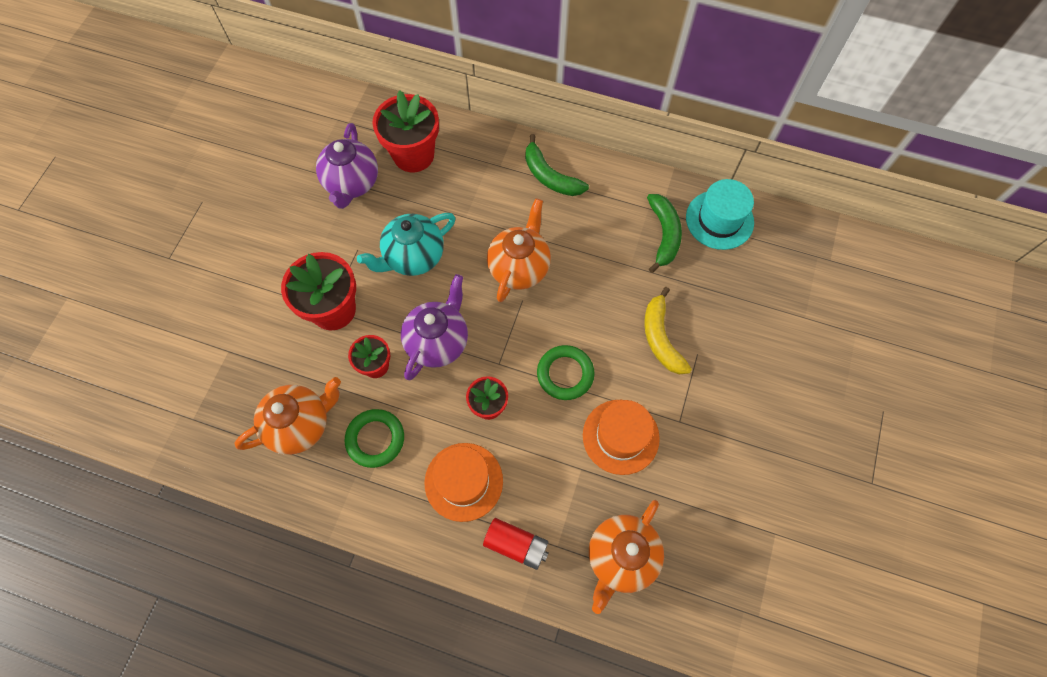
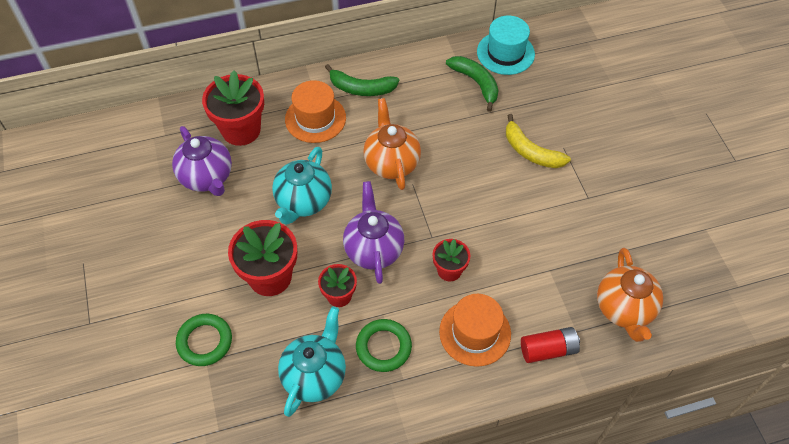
camera: 35 degrees left, 10 degrees down
(300, 425) = (315, 375): orange teapot -> turquoise teapot
(565, 374) = (485, 215): green ring -> green ring (205, 341)
(620, 436) = (558, 232): orange hat -> orange hat (315, 118)

